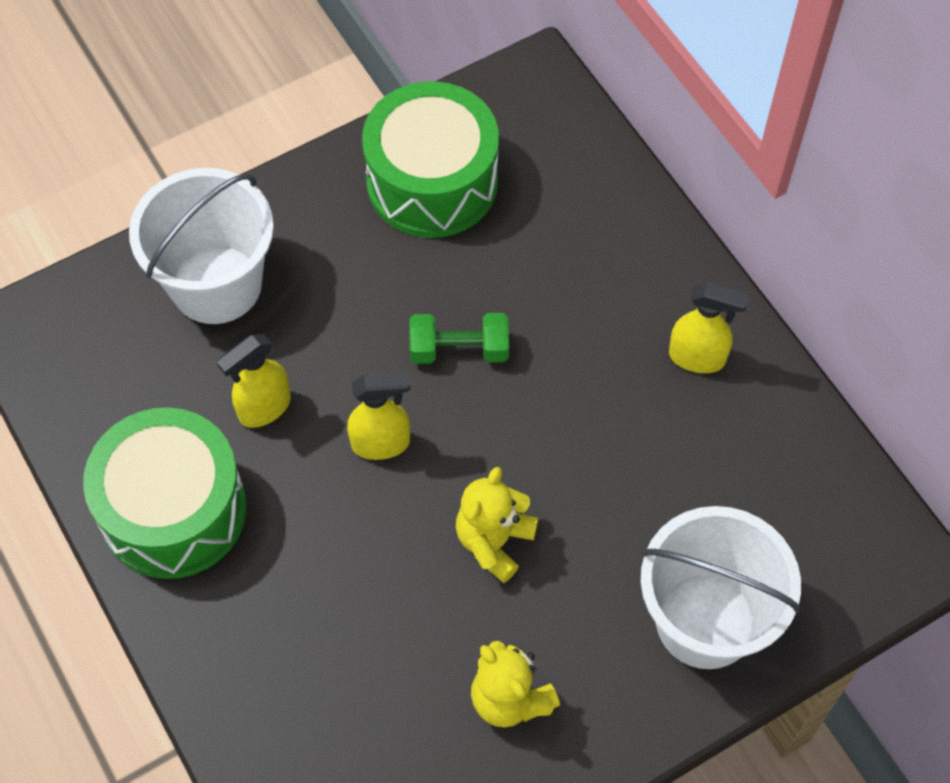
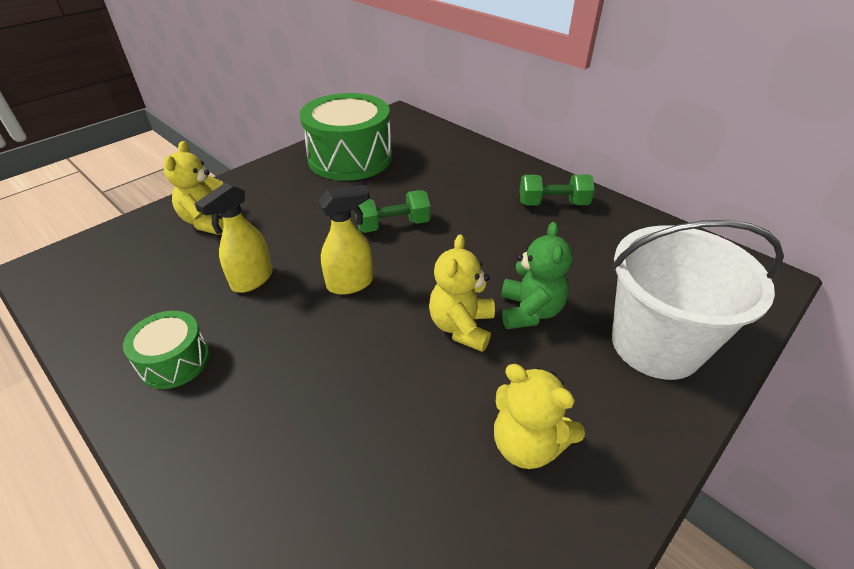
camera: 15 degrees left, 20 degrees down
(174, 510) = (174, 361): green drum -> green drum, size x0.50
(216, 284) = (209, 221): white bucket -> yellow teddy bear
(582, 539) = (530, 311): none -> green teddy bear
(697, 358) = (553, 204): yellow spray bottle -> green dumbbell

